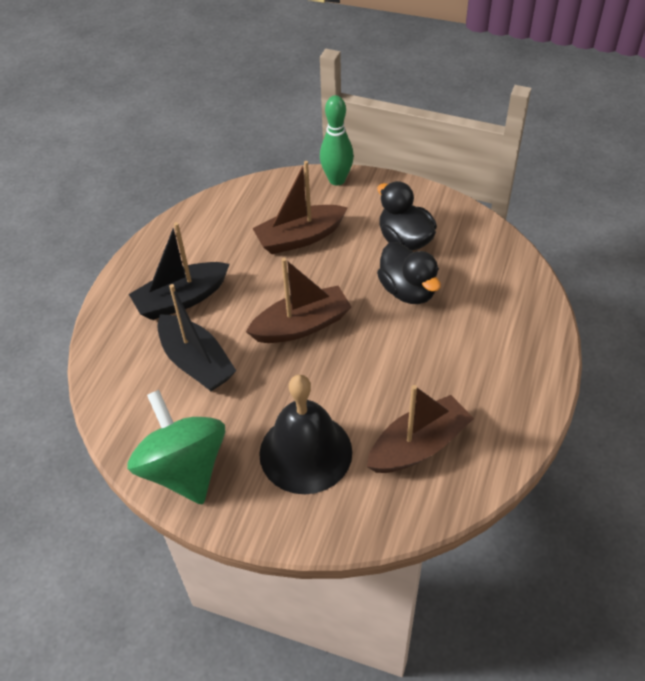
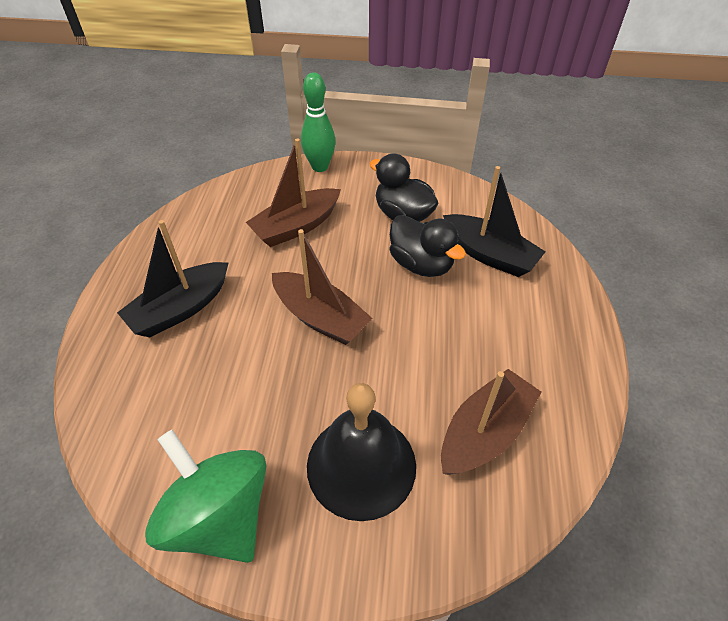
camera: 15 degrees left, 0 degrees up
(196, 362) = (210, 378): black boat -> black boat (489, 254)
(301, 325) = (320, 317): brown boat -> brown boat turned 75 degrees clockwise

